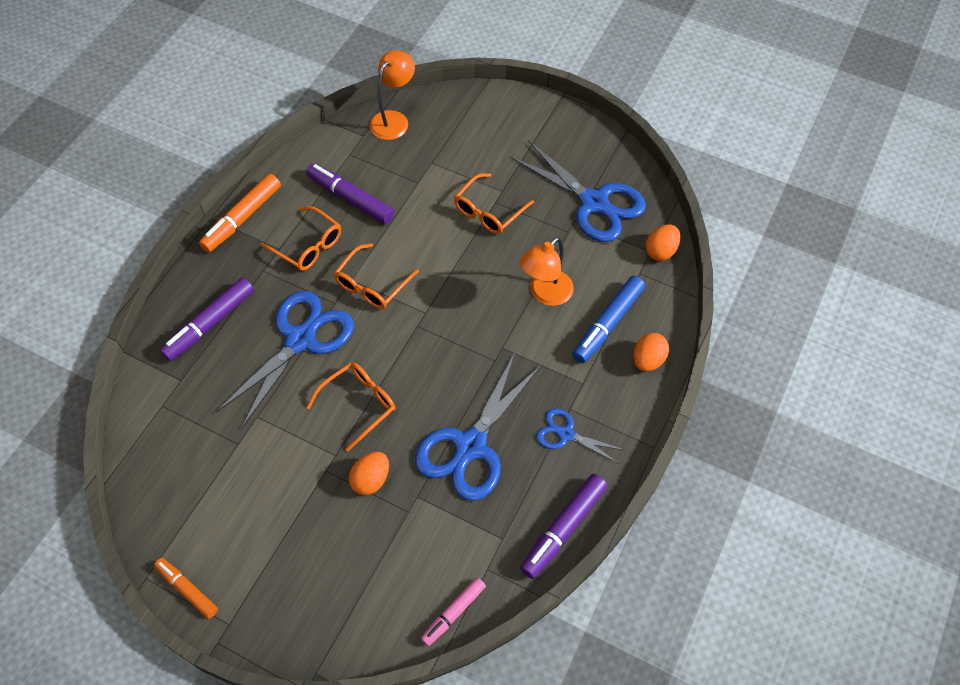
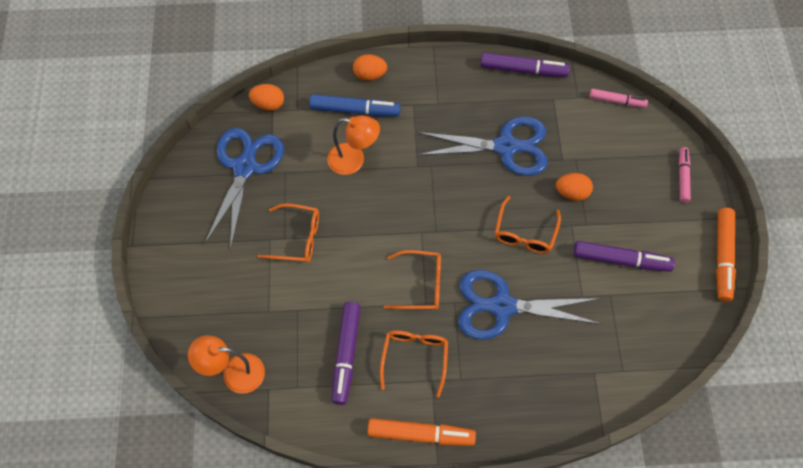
camera: 120 degrees left, 5 degrees up
(187, 589) = (722, 257): orange marker -> orange marker, size x1.57
(210, 324) = (535, 386): purple marker -> purple marker (621, 260)
(306, 618) = (683, 177): none -> pink marker
(359, 404) = (525, 233): orange glasses -> orange glasses turned 90 degrees counterclockwise
(566, 434) = (458, 97): blue scissors -> none

